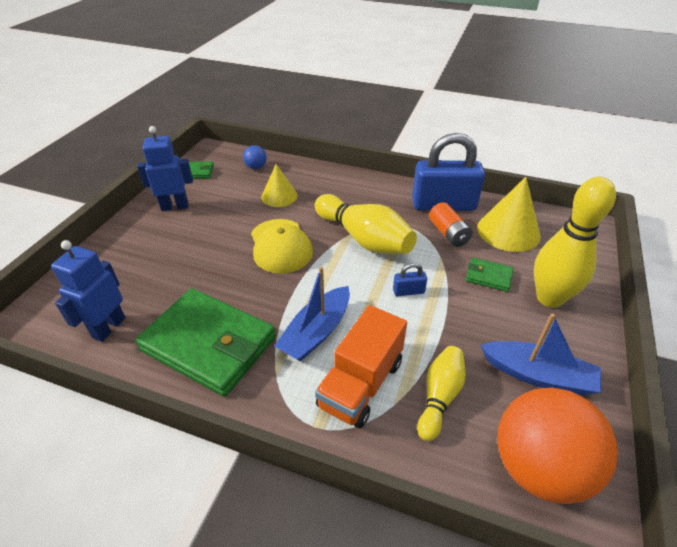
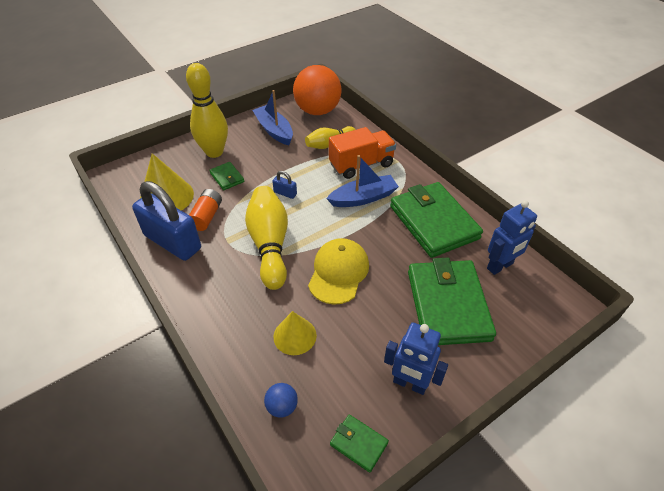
camera: 145 degrees left, 5 degrees up
(160, 265) = (448, 305): none -> green wallet

